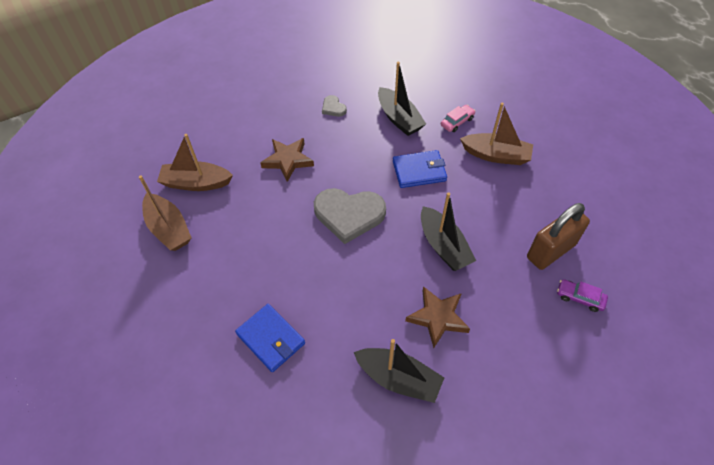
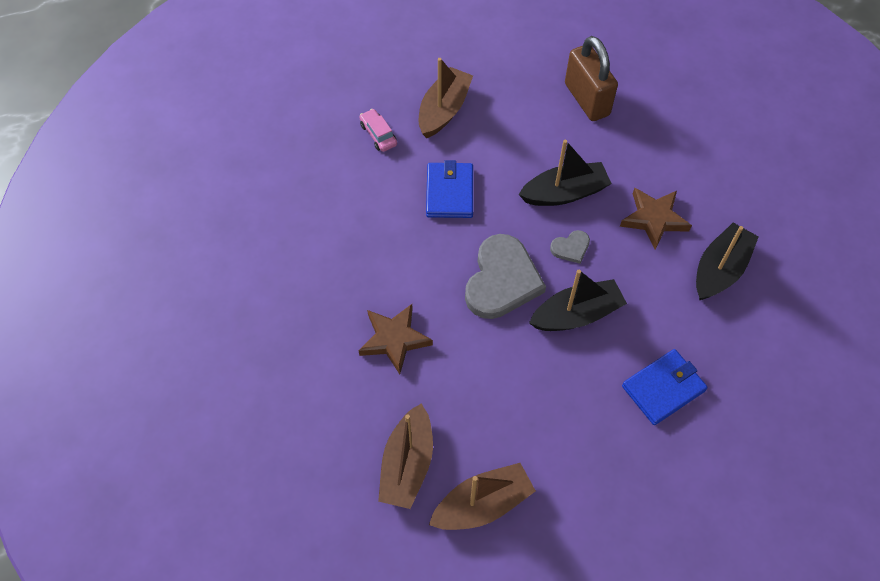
camera: 80 degrees left, 5 degrees up
(333, 108) = (309, 269): grey heart -> grey heart (571, 248)
(399, 118) = (354, 195): black boat -> black boat (576, 314)
(579, 298) = (645, 93): purple car -> none

